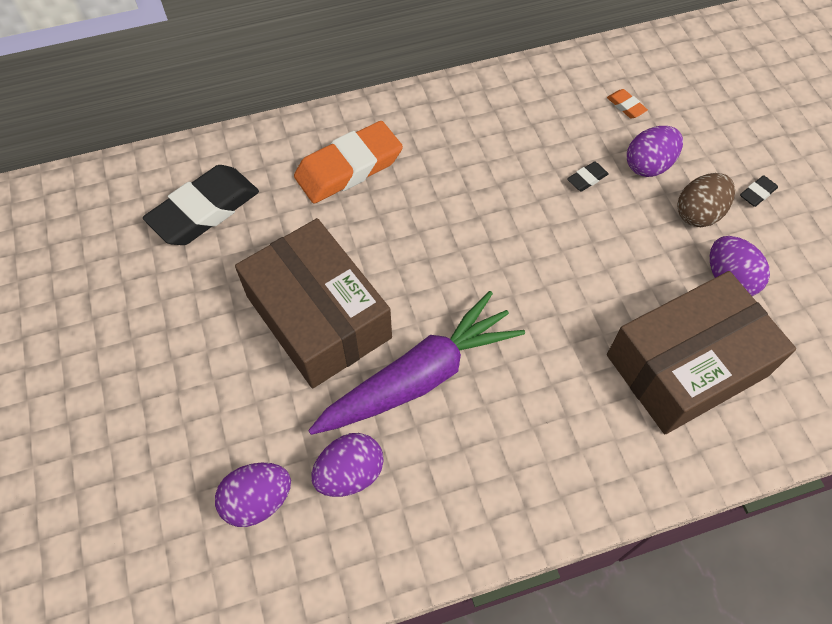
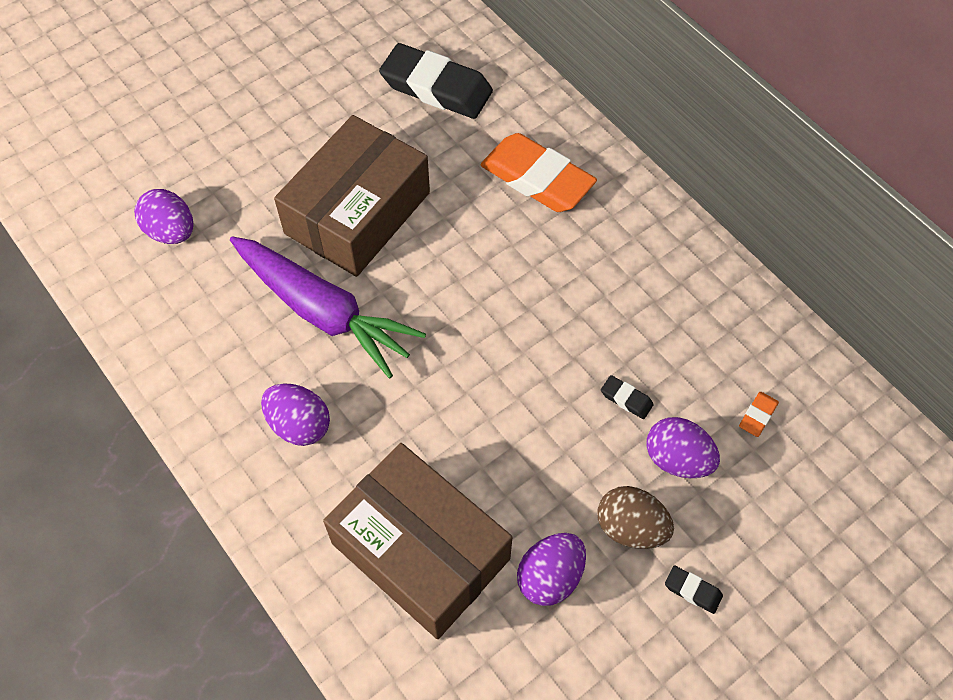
camera: 70 degrees right, 0 degrees up
(350, 473) = (213, 288): purple egg -> purple egg (299, 425)

